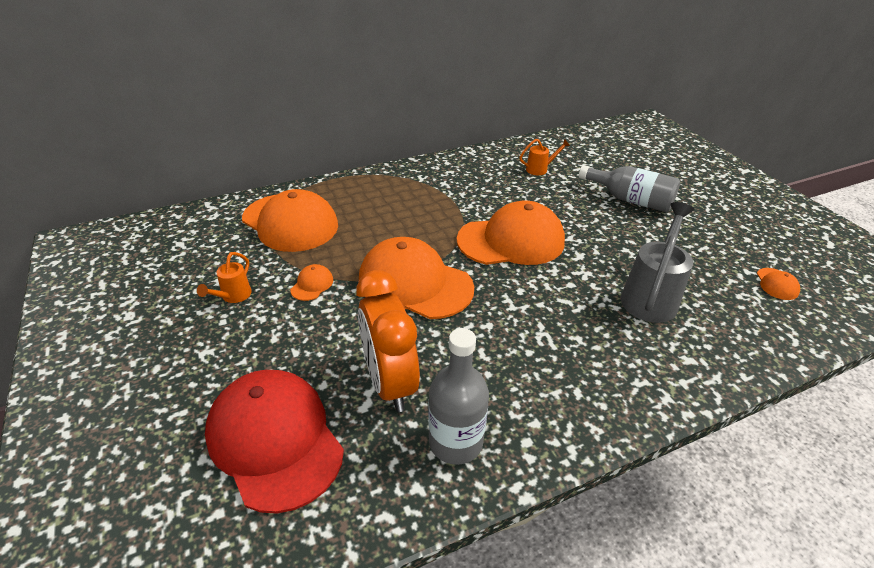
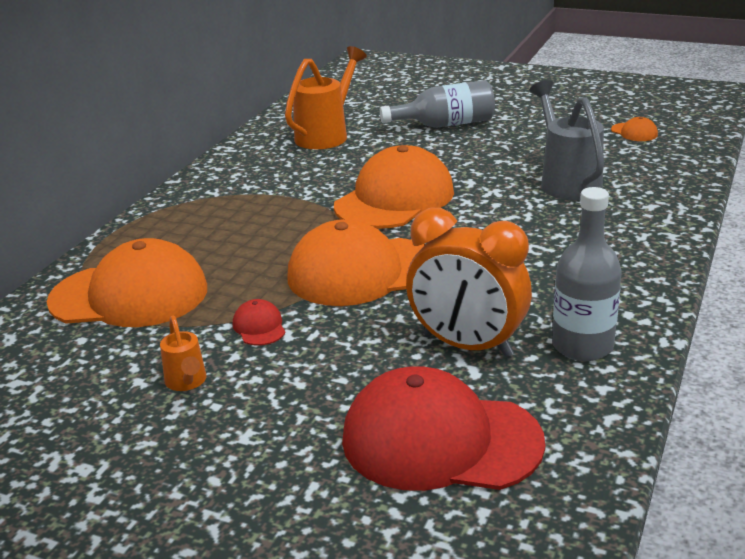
camera: 40 degrees left, 10 degrees down
(312, 285) = (259, 327): orange cap -> red cap
(540, 169) = (326, 135): orange watering can -> orange watering can, size x1.94

